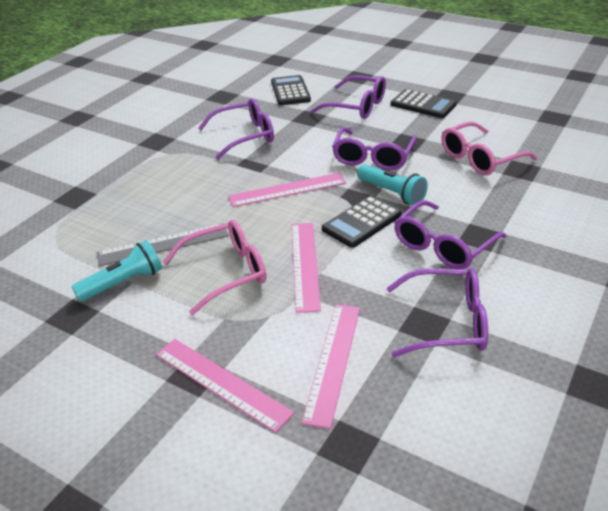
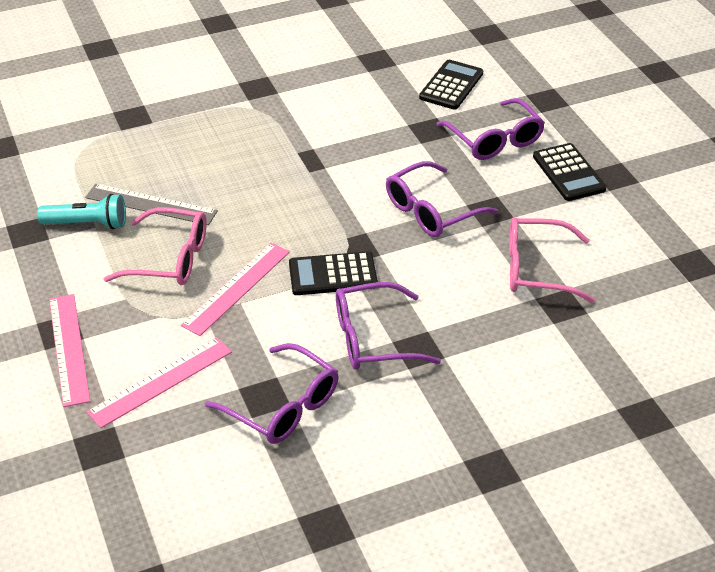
camera: 35 degrees right, 5 degrees up
(245, 136) = (342, 122): purple glasses -> none
(287, 190) = (309, 204): pink ruler -> none
(391, 193) = (397, 260): turquoise flashlight -> none

